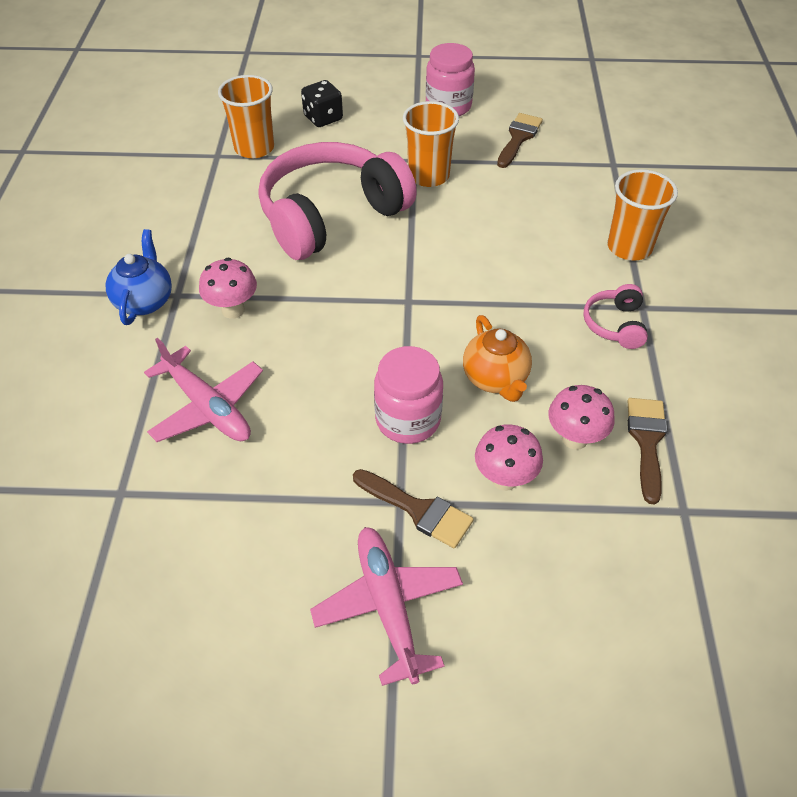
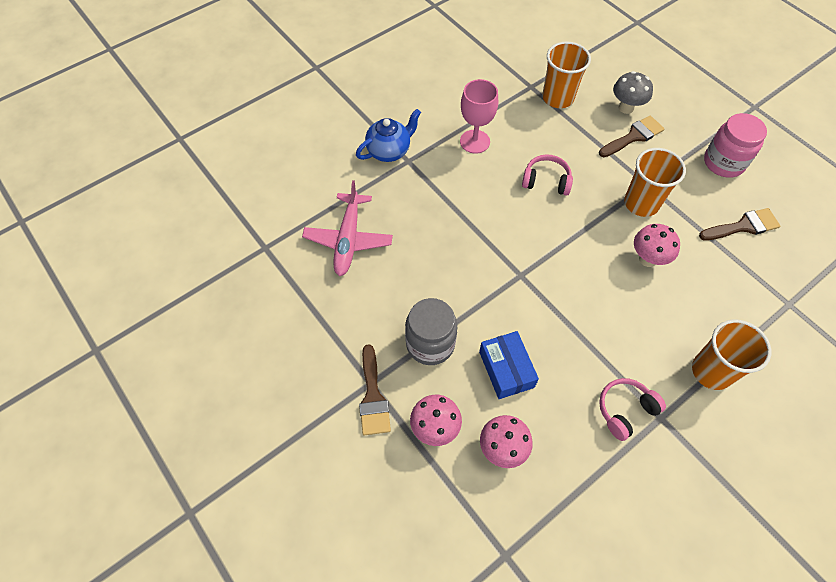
camera: 50 degrees right, 10 degrees up
(223, 232) = (474, 141): none -> pink goblet
(233, 310) = (423, 195): pink mushroom -> pink mushroom (647, 259)
(323, 118) = (626, 108): black dice -> grey mushroom
(331, 216) = (546, 181): pink headphones -> pink headphones, size x0.42
(388, 607) = (300, 428): pink plane -> none
(408, 419) = (430, 344): pink jar -> grey jar
(495, 379) = (506, 369): orange teapot -> blue box
(647, 441) = (541, 496): brown brush -> brown brush (633, 136)

